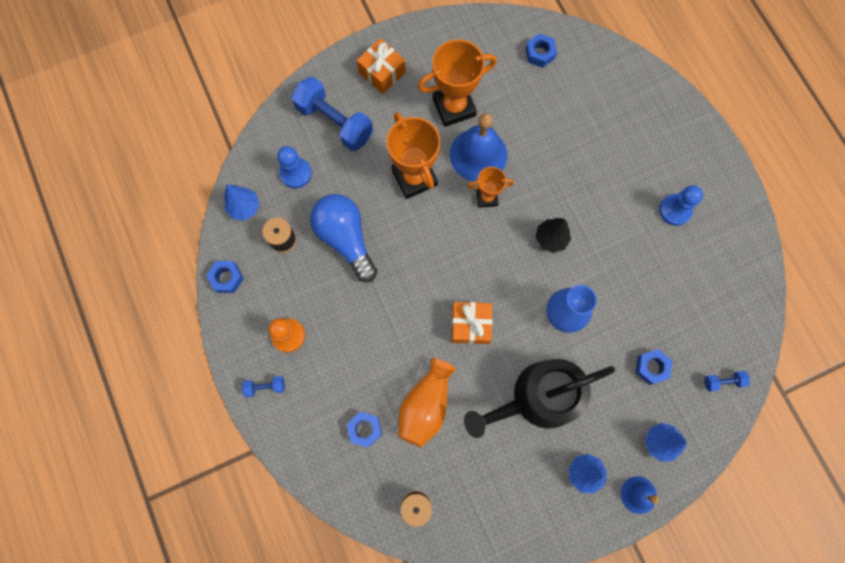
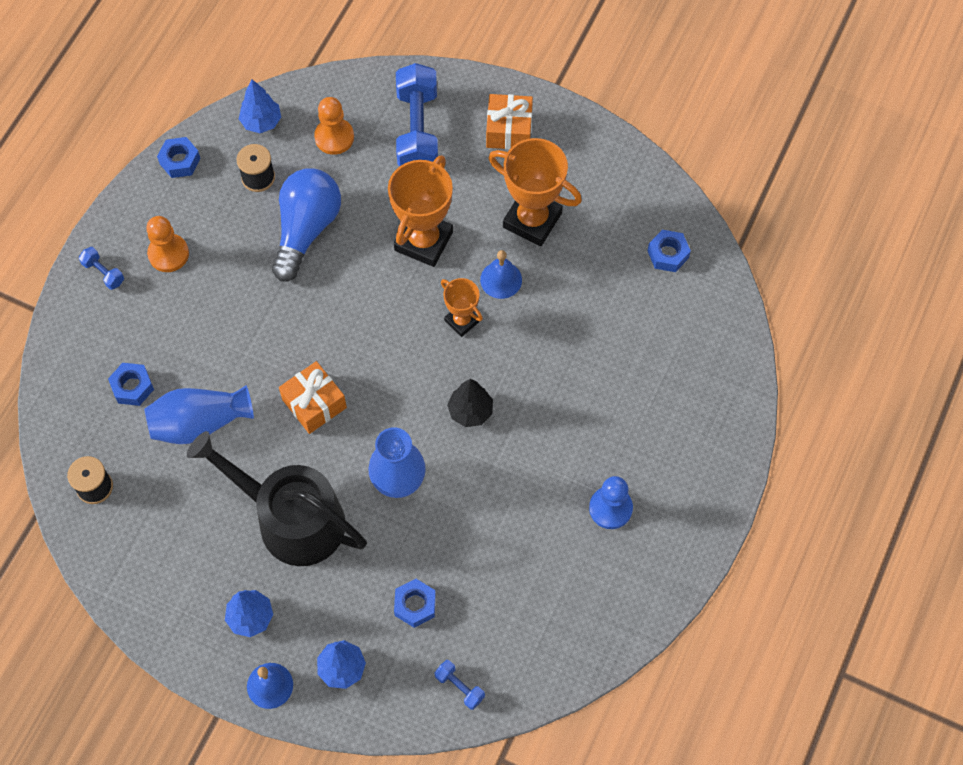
camera: 50 degrees right, 10 degrees down
(295, 173) = (334, 137): blue pawn -> orange pawn
(425, 405) = (199, 423): orange vase -> blue vase
(478, 155) = (501, 279): blue bell -> blue bell, size x0.56

